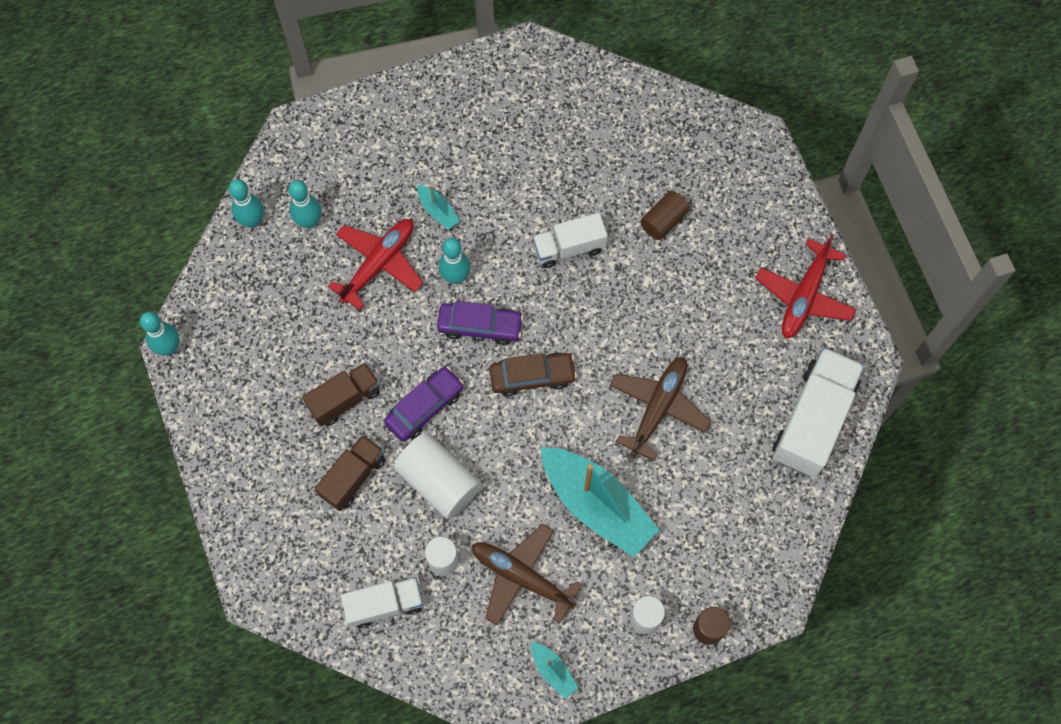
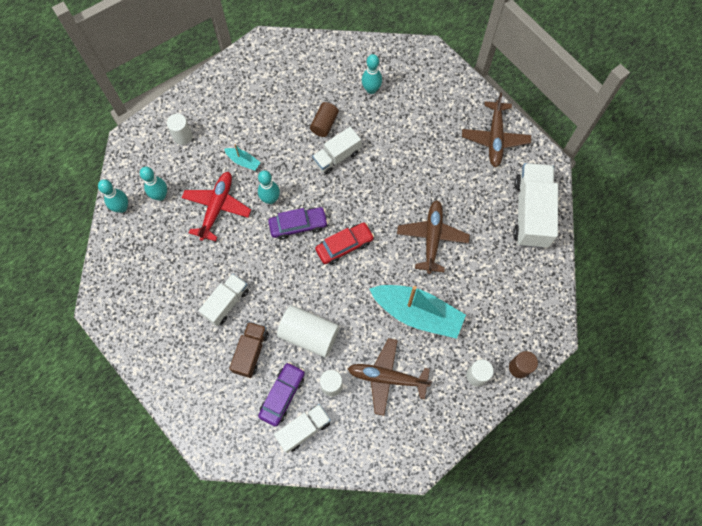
camera: 20 degrees left, 0 degrees up
(169, 347) = (94, 310): turquoise bowling pin -> turquoise bowling pin (371, 89)
(344, 399) = (226, 303): brown truck -> white truck
(368, 148) = (183, 136): none -> white cylinder
(425, 407) = (282, 289): purple car -> purple car (282, 395)
(532, 376) = (344, 246): brown car -> red car
(553, 671) = (431, 432): turquoise boat -> none
(663, 221) = (390, 121): brown cylinder -> brown cylinder (324, 124)
(804, 296) = (495, 138): red plane -> brown plane

